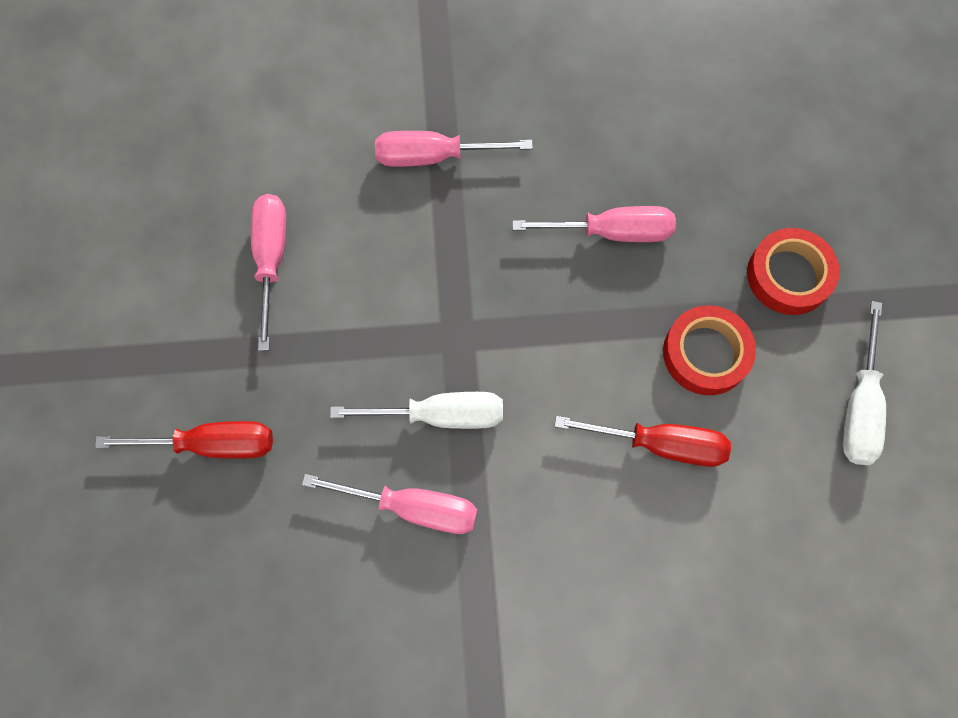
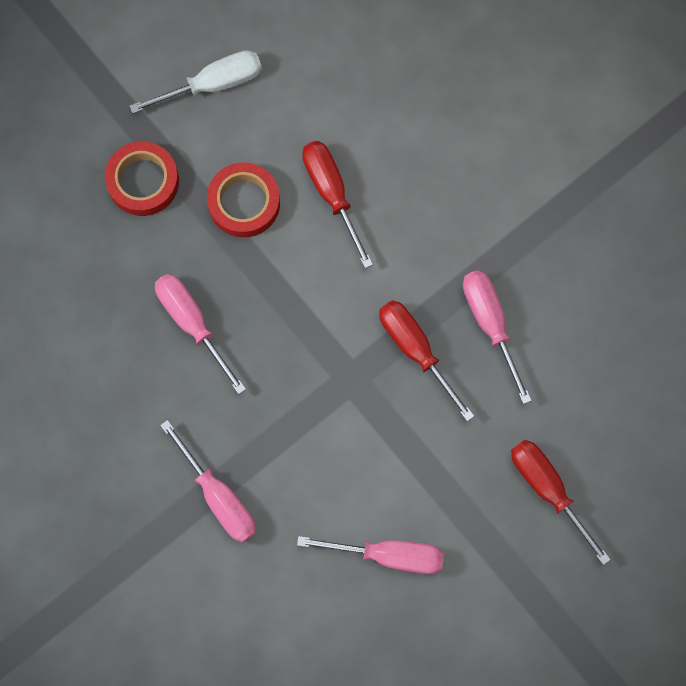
camera: 125 degrees left, 5 degrees up
(271, 260) = (388, 555): pink screwdriver -> pink screwdriver turned 135 degrees counterclockwise
(439, 415) = (416, 350): white screwdriver -> red screwdriver

